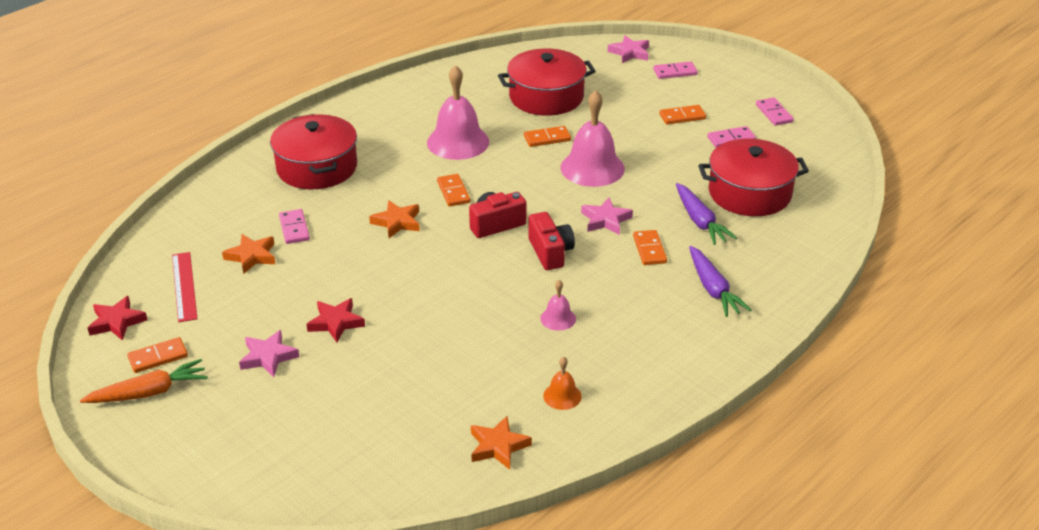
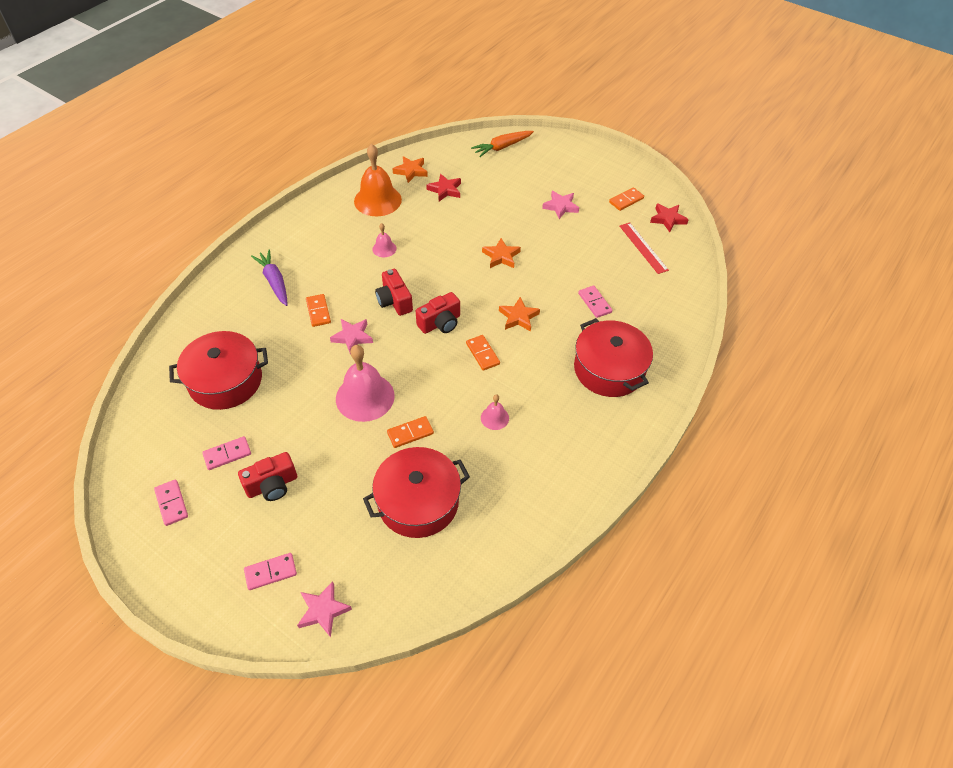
camera: 170 degrees right, 15 degrees up
(149, 392) = (616, 181): orange carrot -> orange carrot (502, 147)
(251, 256) = (612, 275): orange star -> orange star (501, 256)
(336, 323) = (529, 232): red star -> red star (445, 190)
(458, 142) = (494, 418): pink bell -> pink bell, size x0.48
(562, 396) = (377, 200): orange bell -> orange bell, size x2.09
(682, 116) = (272, 485): orange domino -> red camera
(700, 221) = (274, 344): purple carrot -> none

